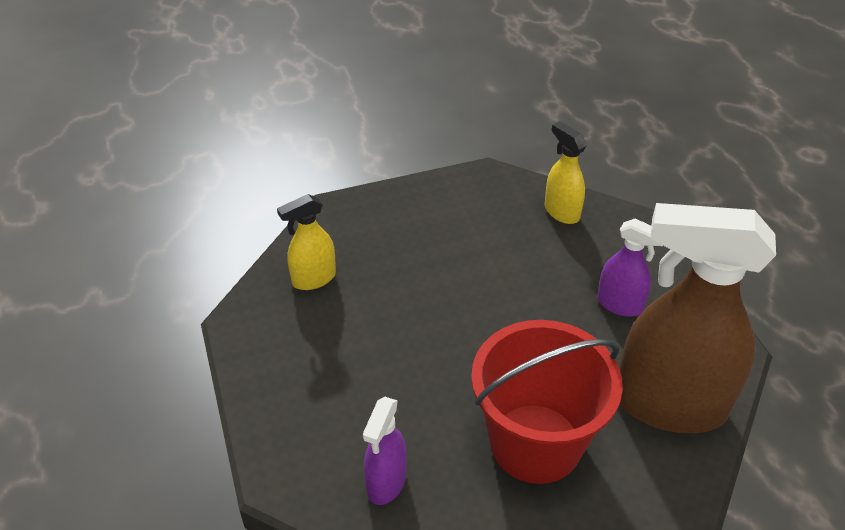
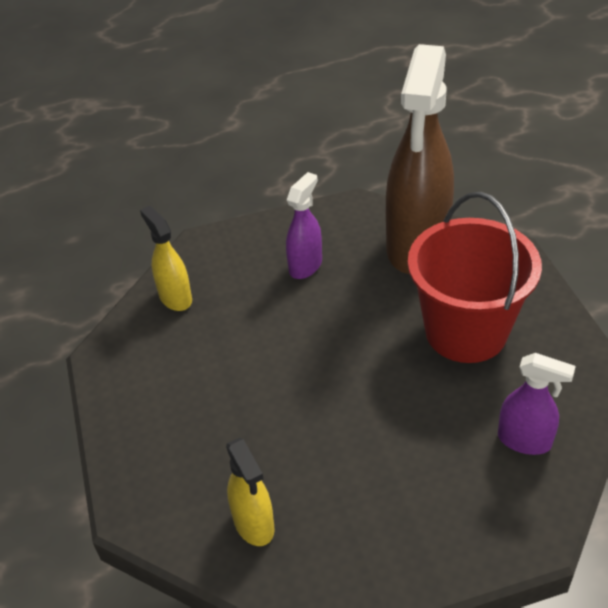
camera: 85 degrees left, 0 degrees up
(561, 212) = (175, 298): yellow spray bottle -> yellow spray bottle turned 90 degrees clockwise

